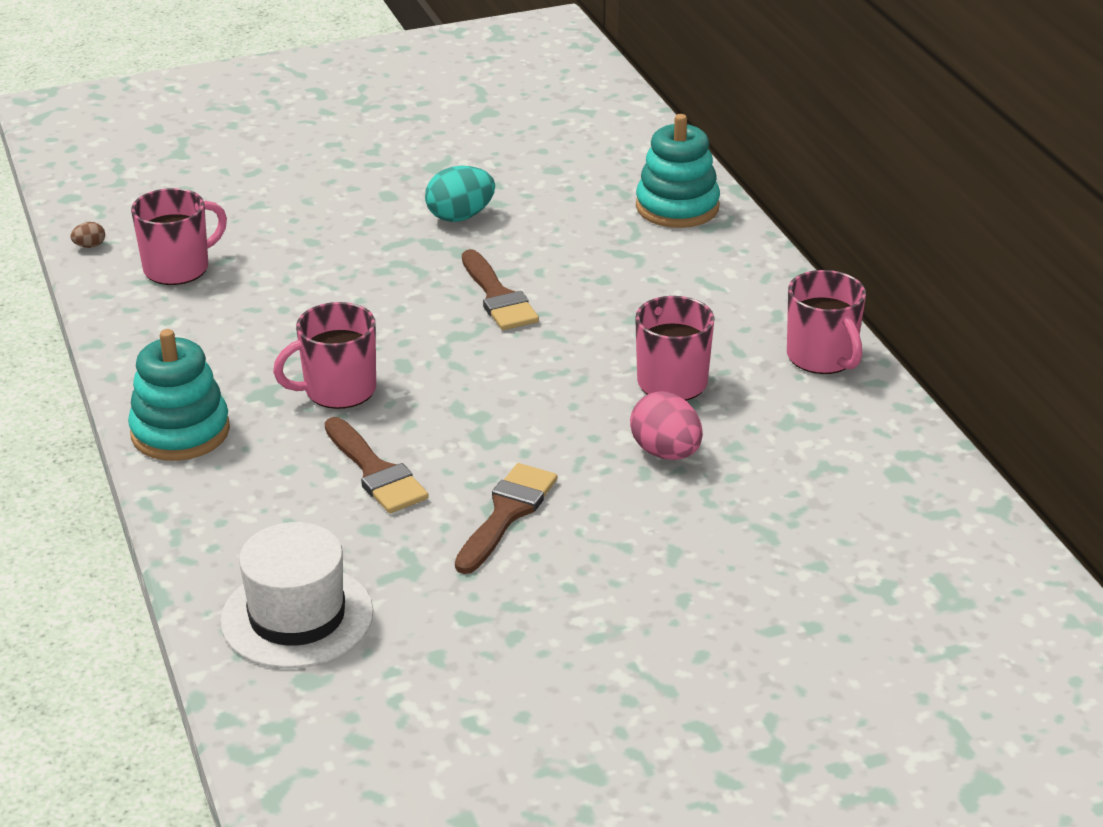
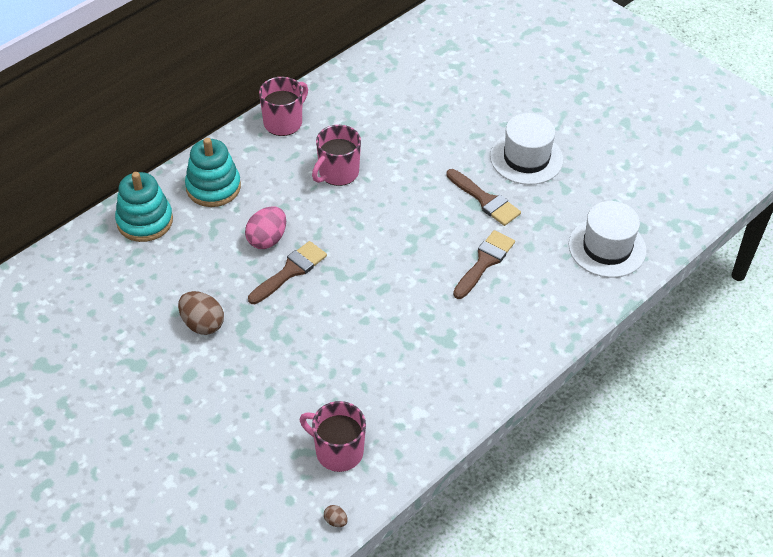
camera: 115 degrees left, 15 degrees up
(180, 432) = (503, 362): turquoise stacking toy -> turquoise stacking toy (213, 187)
(338, 390) = (424, 307): pink mug -> none
(460, 216) = (202, 324): turquoise egg -> brown egg
(506, 514) = (485, 200): brown brush -> brown brush turned 135 degrees counterclockwise
(575, 595) = (526, 158): none -> white hat
(666, 453) = (401, 158): pink egg -> pink egg (267, 239)

